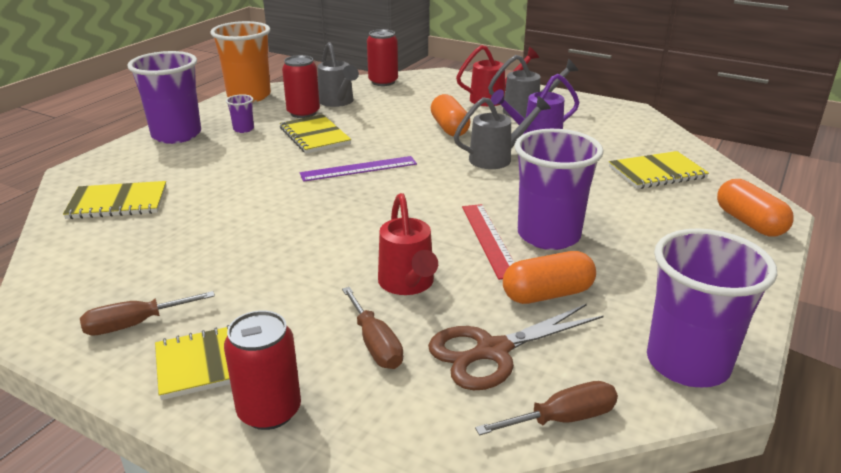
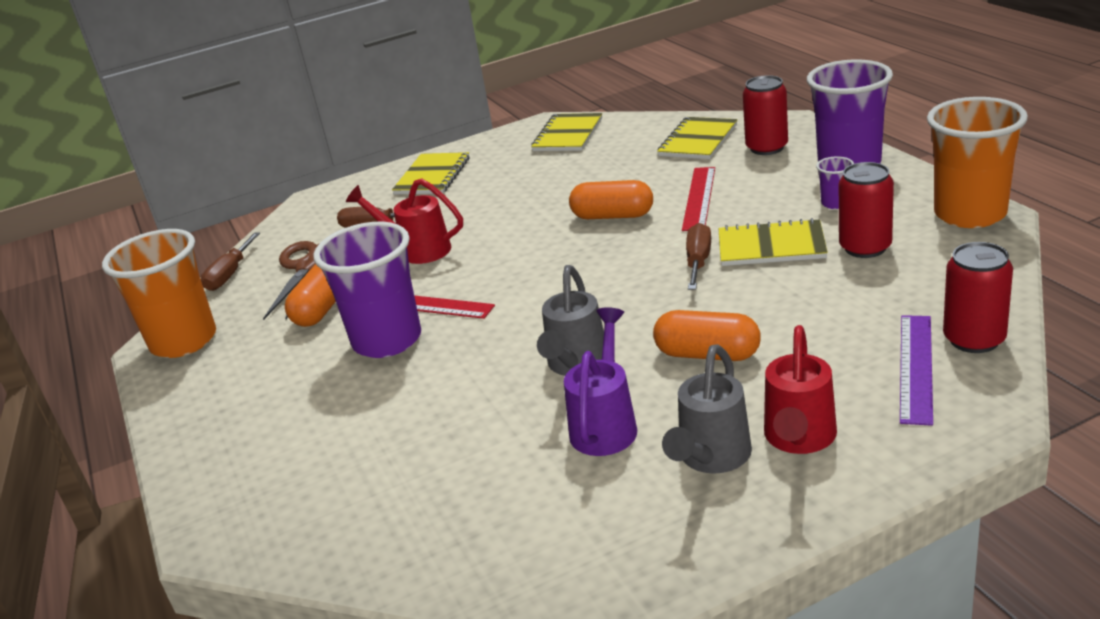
camera: 130 degrees right, 0 degrees up
(135, 324) = (505, 151): brown screwdriver -> brown screwdriver (698, 261)
(246, 174) = (699, 198): none -> red ruler
(269, 411) = (371, 187): red can -> red can (767, 148)
(338, 102) = (891, 280): grey watering can -> none
(358, 168) = (648, 261): purple ruler -> purple ruler (916, 367)
(657, 172) = (393, 490): yellow notebook -> yellow notebook (568, 135)
(687, 363) = (184, 341): purple cup -> orange cup
(749, 222) = (225, 497): orange capsule -> orange capsule (613, 216)

